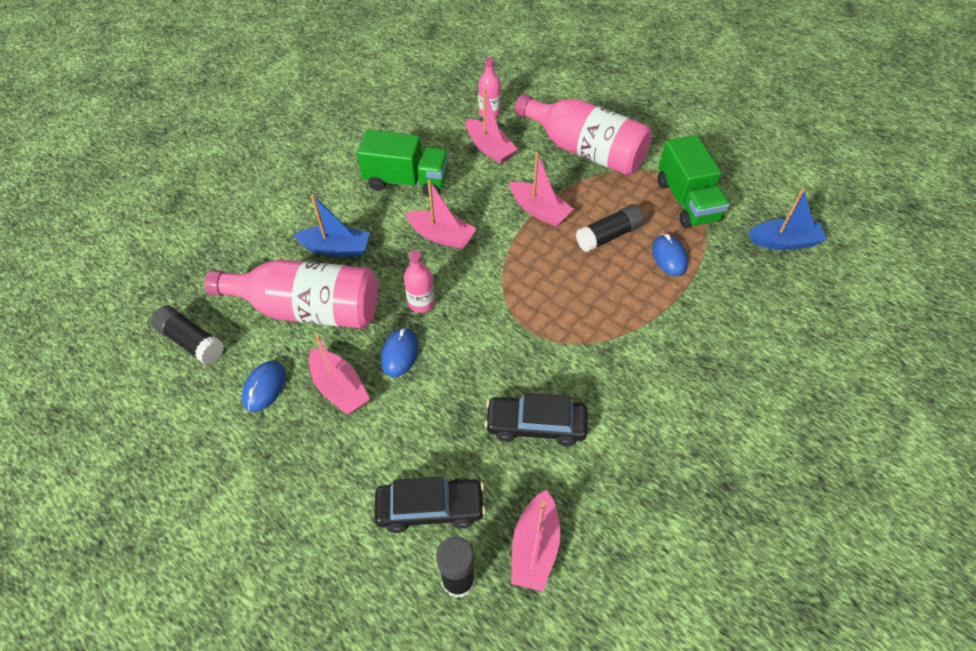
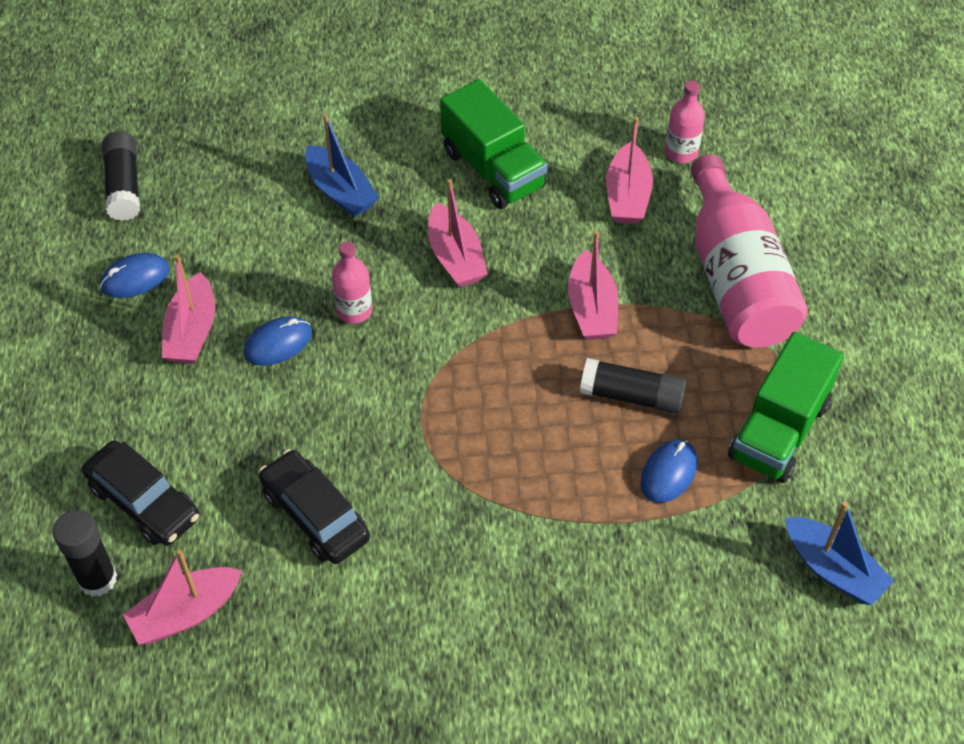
camera: 45 degrees right, 0 degrees up
(308, 309) = (249, 234): pink bottle -> none

